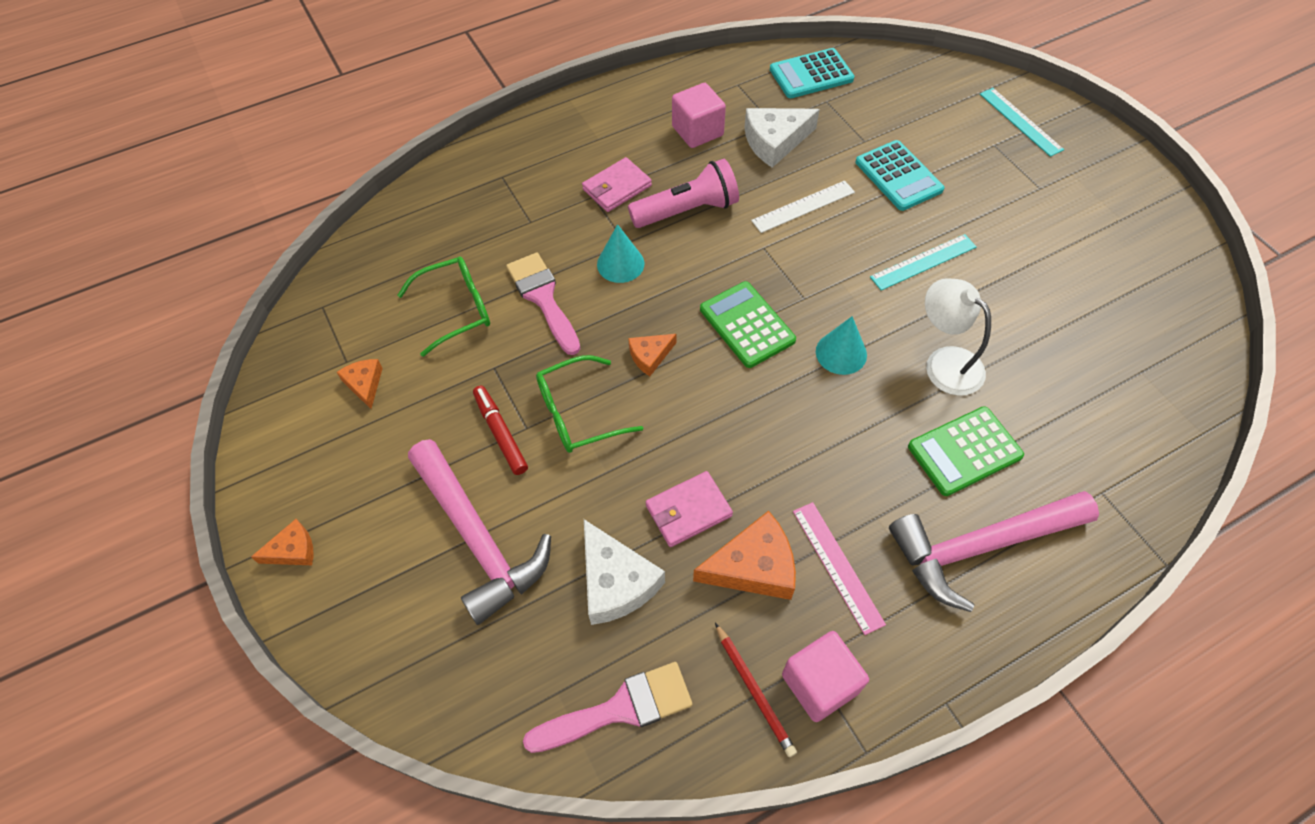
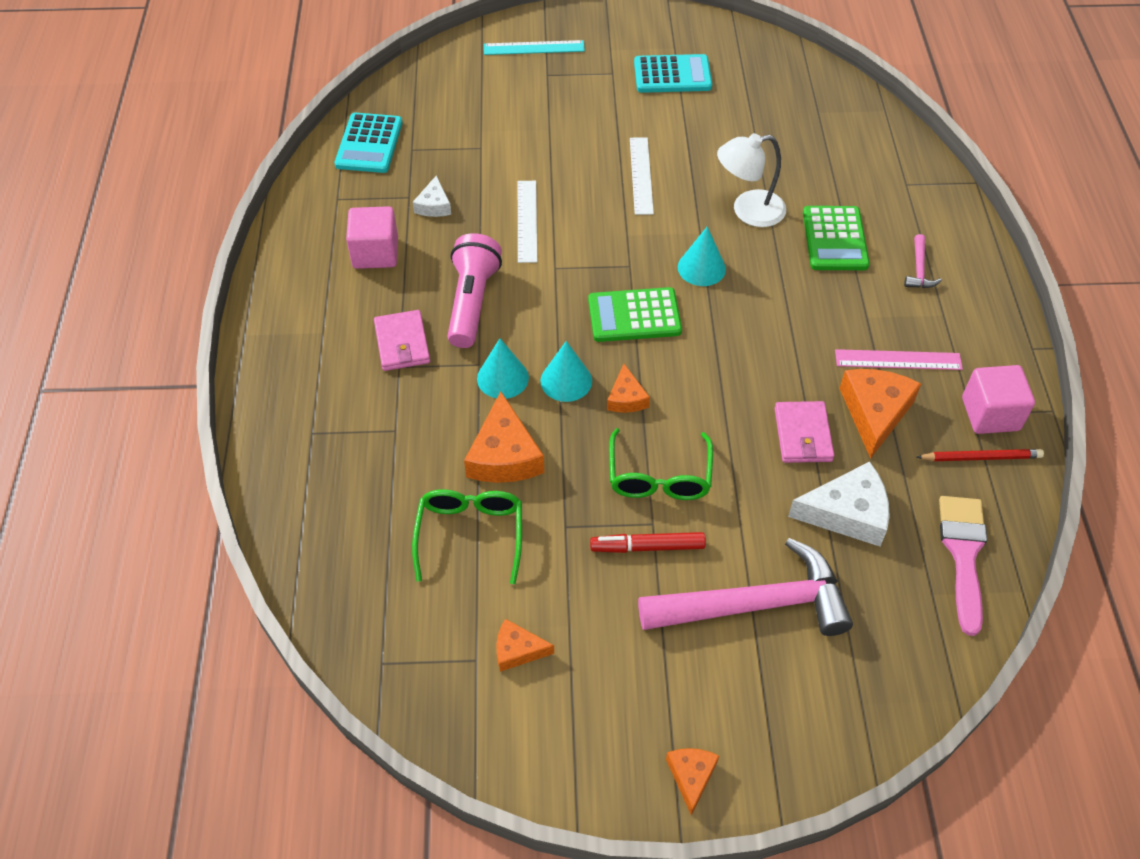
camera: 65 degrees left, 5 degrees down
(543, 298) = (504, 455): pink brush -> orange cheese
(643, 306) = (566, 381): none -> turquoise cone
(775, 142) = (434, 205): white cheese -> white cheese, size x0.57
(898, 176) = (538, 146): turquoise calculator -> turquoise calculator (672, 75)
(923, 262) = (641, 175): turquoise ruler -> white ruler
(981, 546) = (919, 269): pink hammer -> pink hammer, size x0.41

